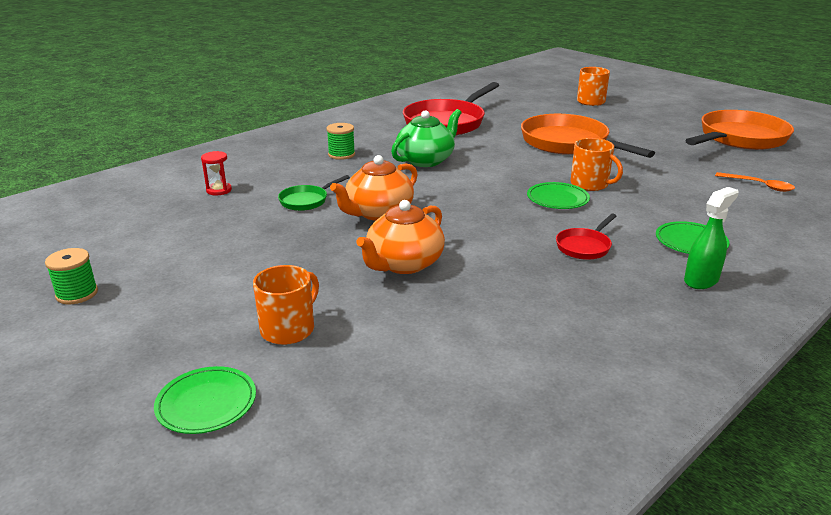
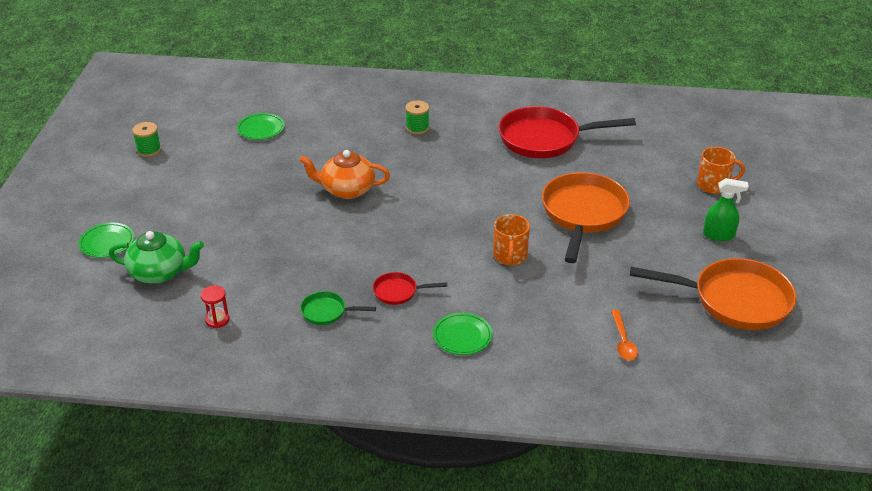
camera: 50 degrees right, 10 degrees up
(219, 190) = (304, 117): red hourglass -> red hourglass (217, 320)
(289, 329) = (185, 231): orange mug -> none
(306, 200) = (330, 155): green pan -> green pan (327, 312)
(403, 264) = (292, 232): orange teapot -> none
(426, 160) = (456, 166): green teapot -> green teapot (160, 272)
(557, 199) = (462, 251): green plate -> green plate (261, 129)
(701, 280) = (406, 358): green spray bottle -> green spray bottle (719, 235)

